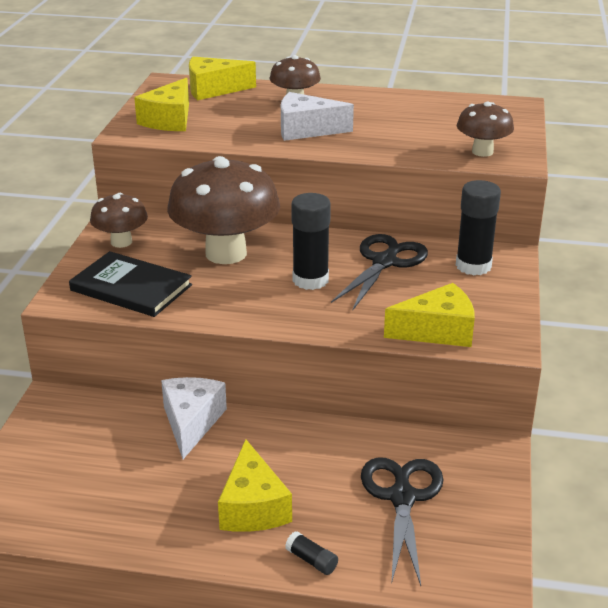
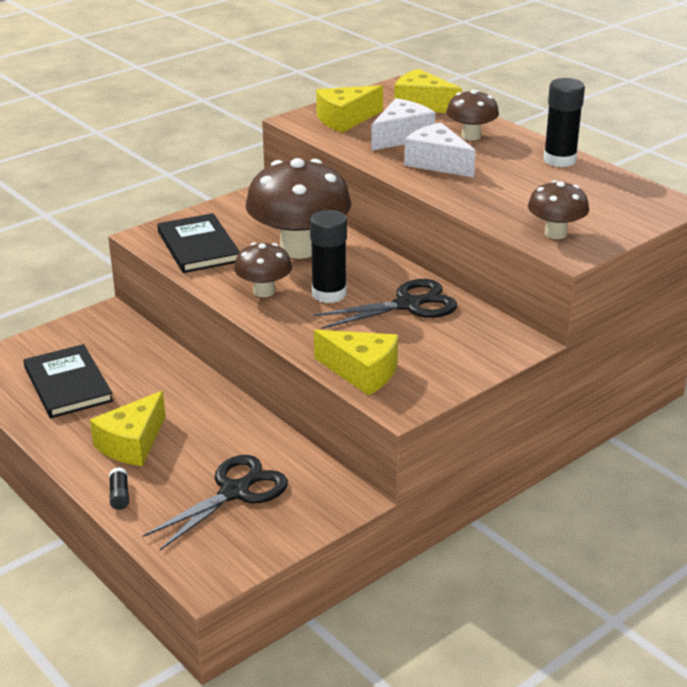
camera: 40 degrees right, 0 degrees up
(108, 486) = (68, 384): none -> black book
(121, 242) = (240, 211): brown mushroom -> brown mushroom (264, 291)
(191, 422) = (171, 371): white cheese -> white cheese (401, 137)
(473, 266) = (476, 338): black glue stick -> black glue stick (559, 160)

